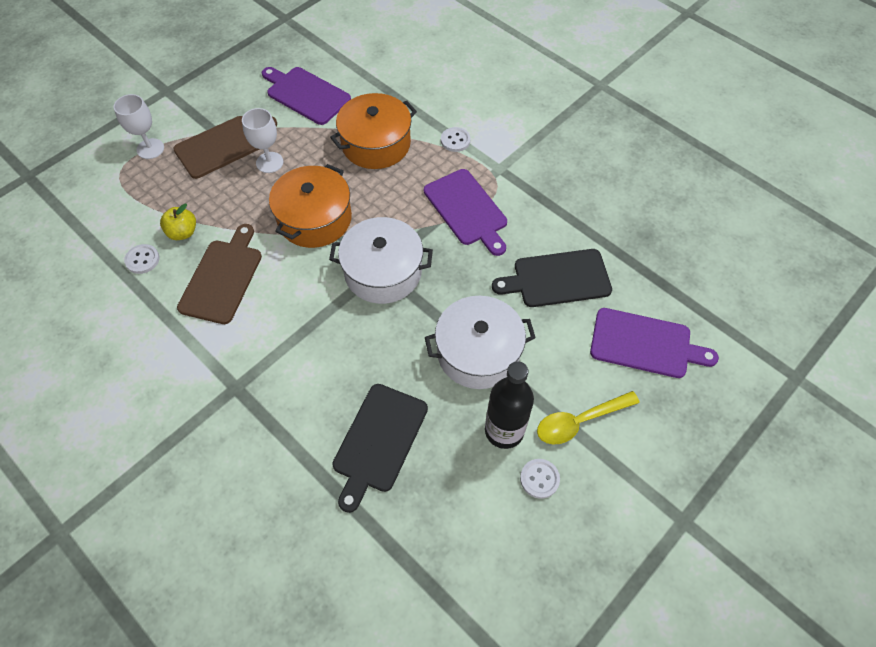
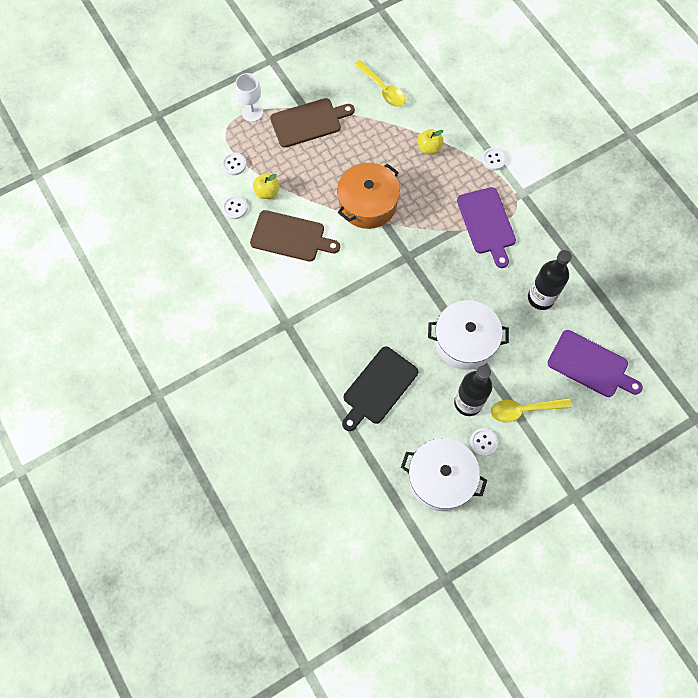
camera: 15 degrees right, 10 degrees up
(135, 210) = (234, 164): none -> white button
(222, 278) = (290, 237): brown cutting board -> brown cutting board turned 75 degrees clockwise
(269, 162) = (342, 146): white goblet -> none
(306, 94) = (382, 89): purple cutting board -> yellow spoon
(376, 144) = (429, 148): orange pot -> yellow apple
(383, 272) = (410, 260): white pot -> white pot (441, 478)
(557, 279) = (541, 298): black cutting board -> black bottle

